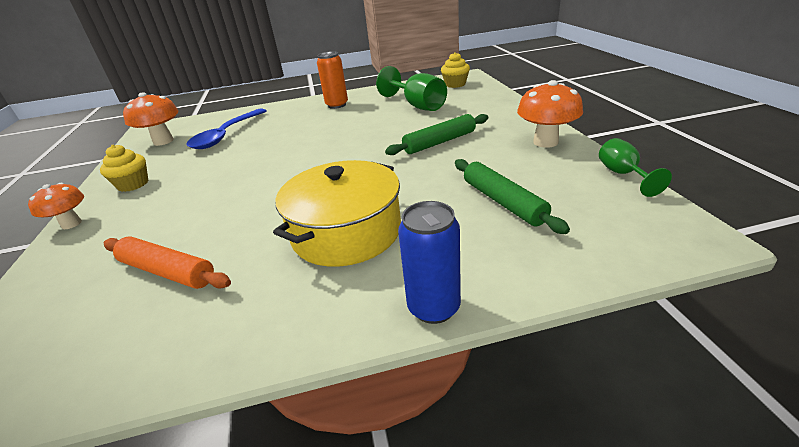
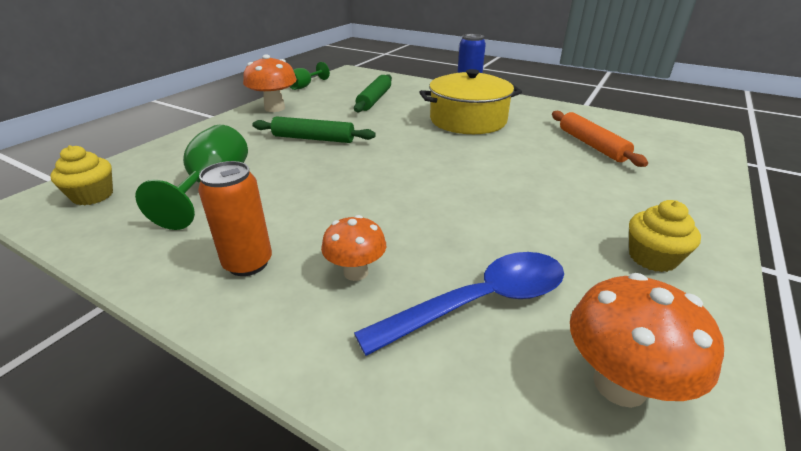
camera: 140 degrees left, 0 degrees up
(71, 224) = (714, 227): orange mushroom -> orange mushroom (356, 272)

